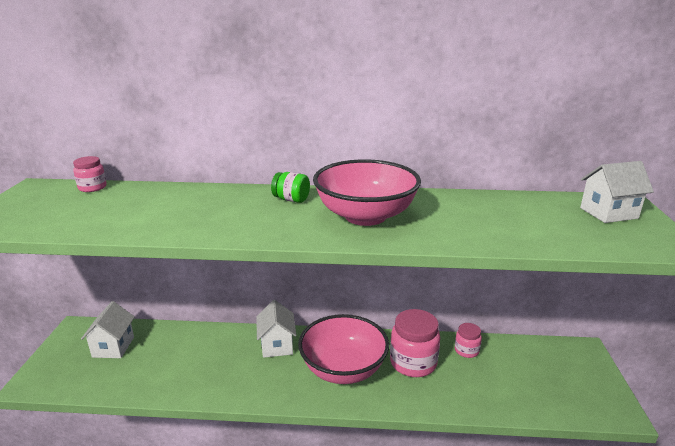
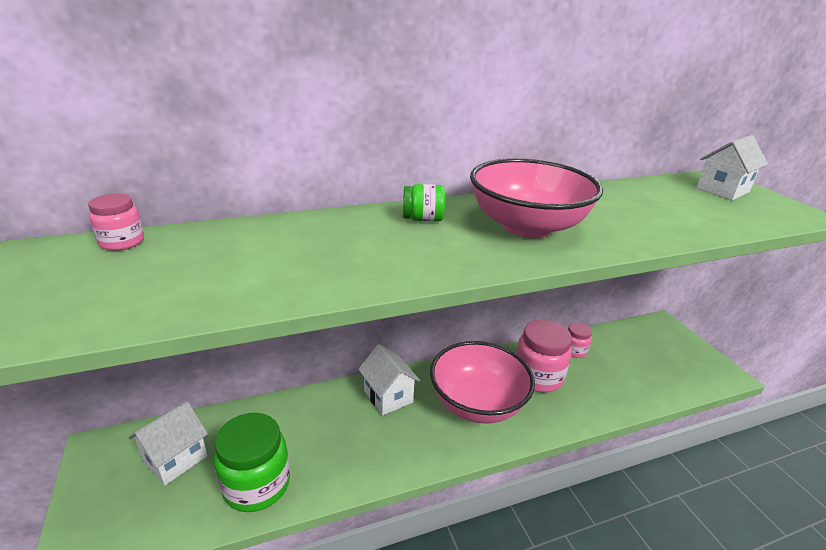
camera: 25 degrees left, 5 degrees up
(113, 347) = (176, 459): white house -> white house turned 60 degrees clockwise
(149, 377) = (256, 485): none -> green jar

